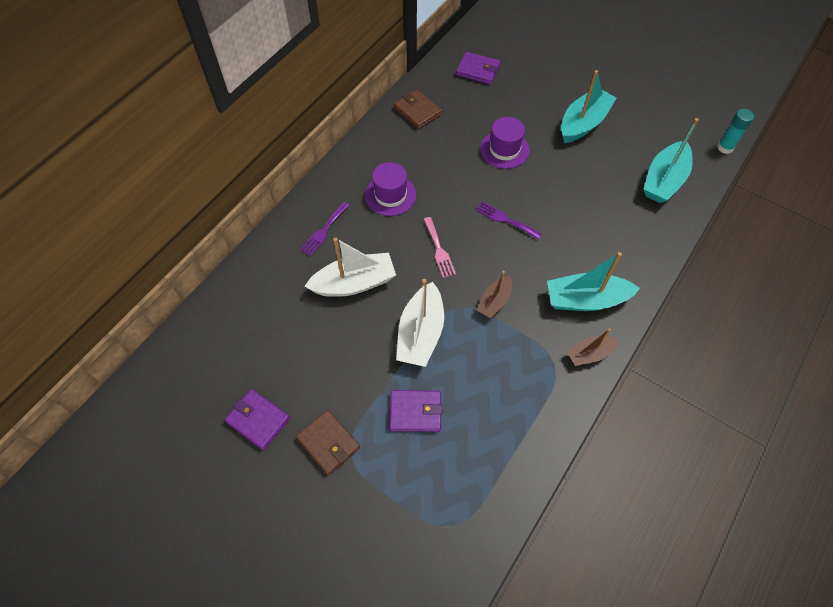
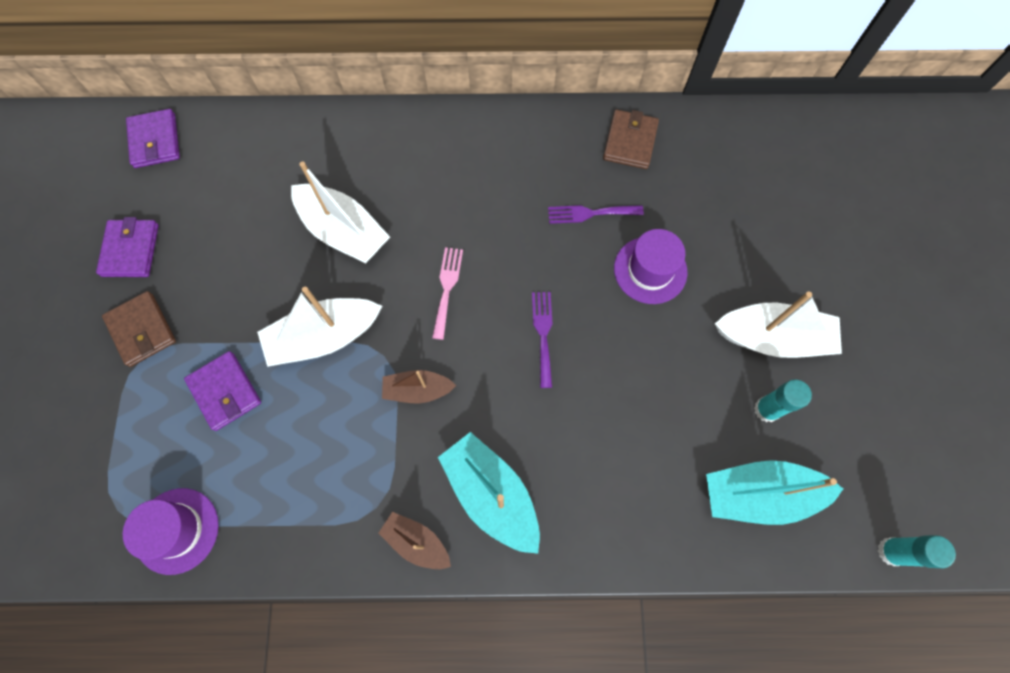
camera: 55 degrees right, 10 degrees up
(324, 231) = (389, 159): purple fork -> purple fork (590, 213)
(328, 443) = (142, 330): brown wallet -> brown wallet turned 45 degrees counterclockwise
(390, 195) = (485, 191): purple hat -> purple hat (177, 530)
(439, 250) = (447, 288): pink fork -> pink fork turned 150 degrees clockwise
(478, 70) = (753, 165): purple wallet -> purple wallet (155, 141)
(583, 123) = (773, 338): turquoise boat -> white boat
(620, 150) = (766, 409): none -> turquoise glue stick

